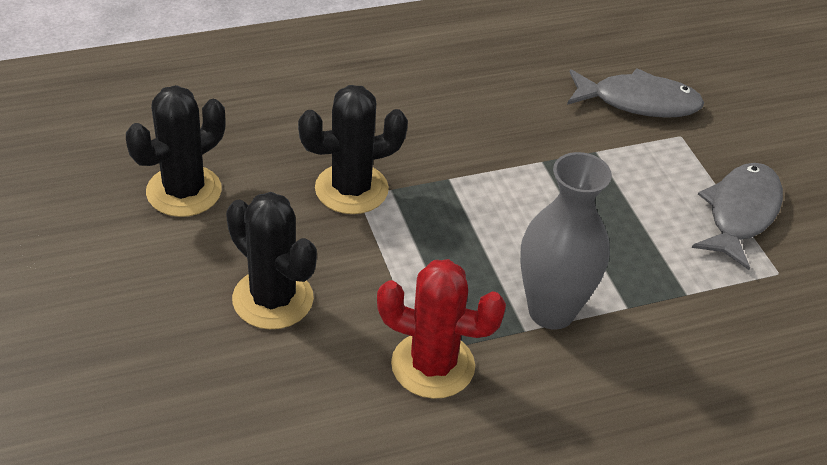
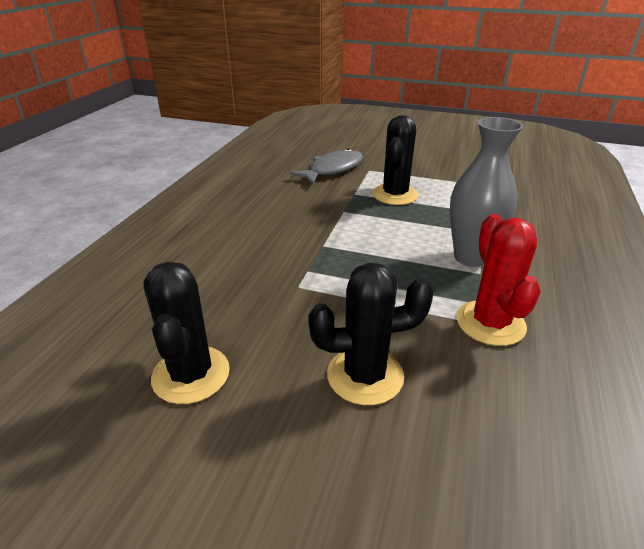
camera: 50 degrees left, 10 degrees down
(351, 189) = (289, 286): black cactus -> black cactus (395, 195)
(433, 365) = (490, 323): red cactus -> red cactus turned 60 degrees counterclockwise
(740, 213) = (440, 178): grey fish -> none

